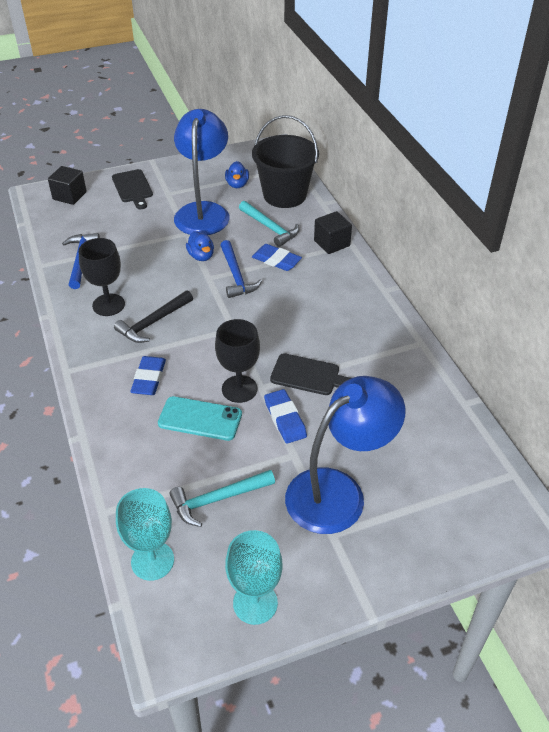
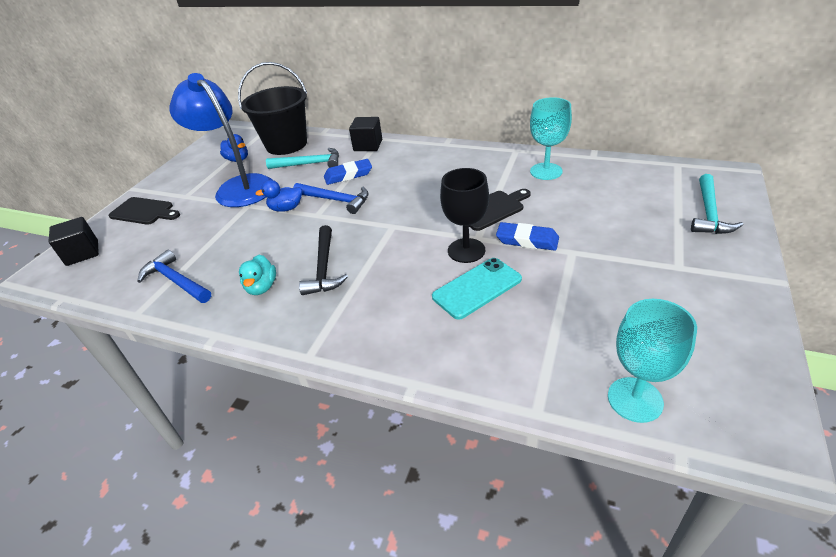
camera: 45 degrees left, 5 degrees down
(108, 305) = (262, 287): black goblet -> turquoise duck
(149, 378) = (390, 300): blue eraser -> none
(201, 256) = (286, 208): blue duck -> blue duck turned 150 degrees clockwise
(217, 499) = (587, 318): turquoise hammer -> turquoise hammer (709, 213)
(255, 603) = (734, 346): turquoise goblet -> turquoise goblet (546, 171)
(338, 491) = (633, 245): blue lamp -> none

